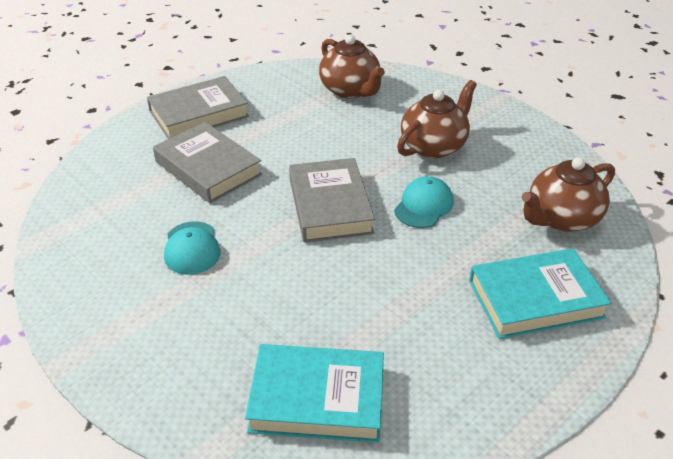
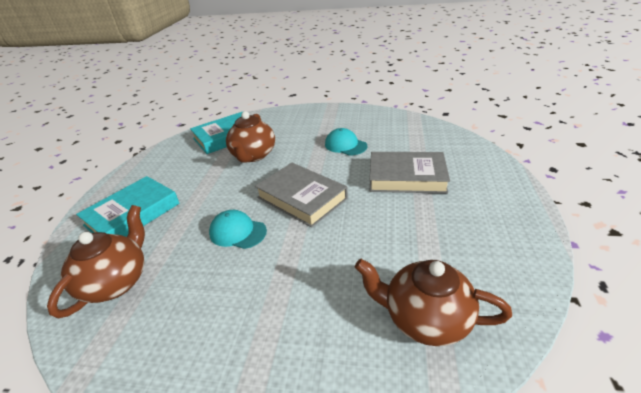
camera: 145 degrees right, 5 degrees down
(199, 114) = (487, 204): grey book -> none
(424, 205) = (237, 232): turquoise cap -> turquoise cap turned 120 degrees clockwise
(434, 146) = (268, 294): brown teapot -> brown teapot (253, 155)

